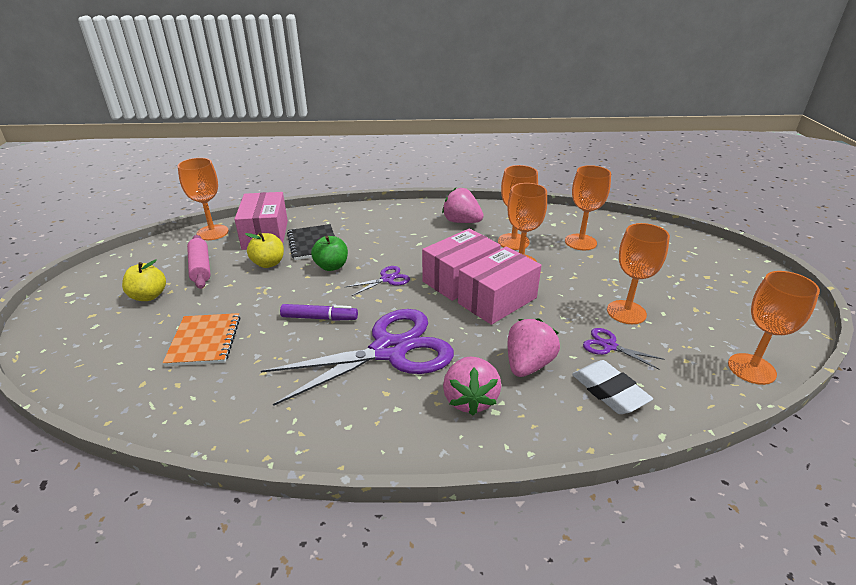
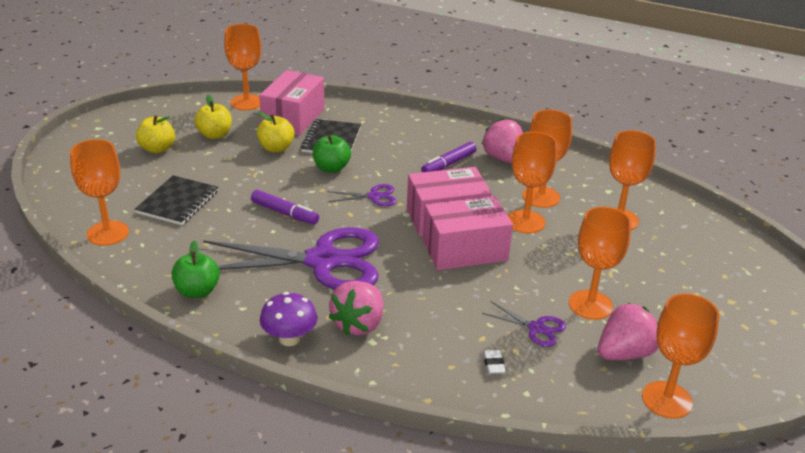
camera: 25 degrees right, 0 degrees up
(145, 399) = (108, 233): none -> orange goblet
(200, 268) = (215, 135): pink rolling pin -> yellow apple
(204, 341) = (178, 202): orange notebook -> black notebook
(288, 426) = (197, 291): none -> green apple
(419, 440) = (289, 338): none -> purple mushroom
(424, 236) = (449, 164): none -> purple marker
(528, 365) = (438, 316): pink strawberry -> pink strawberry (624, 353)
(609, 346) = (536, 328): purple scissors -> purple scissors turned 150 degrees clockwise
(609, 391) = (493, 364): white eraser -> white eraser, size x0.47

